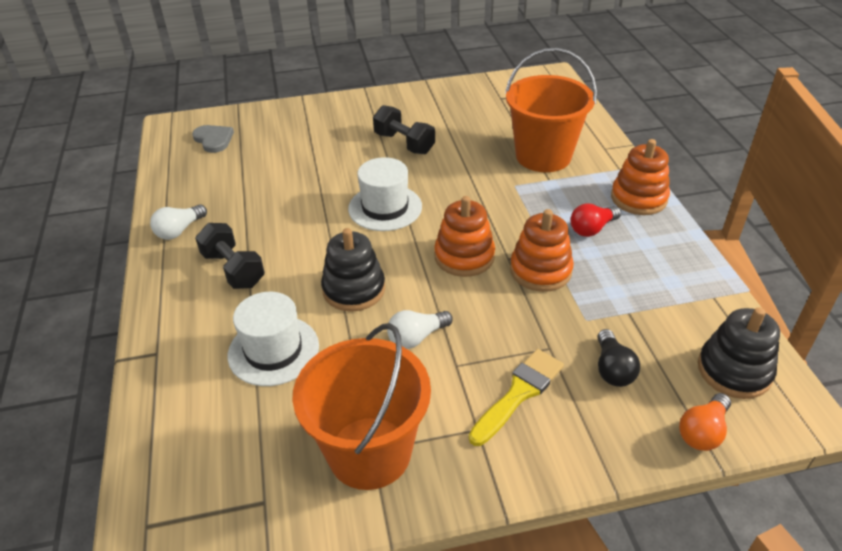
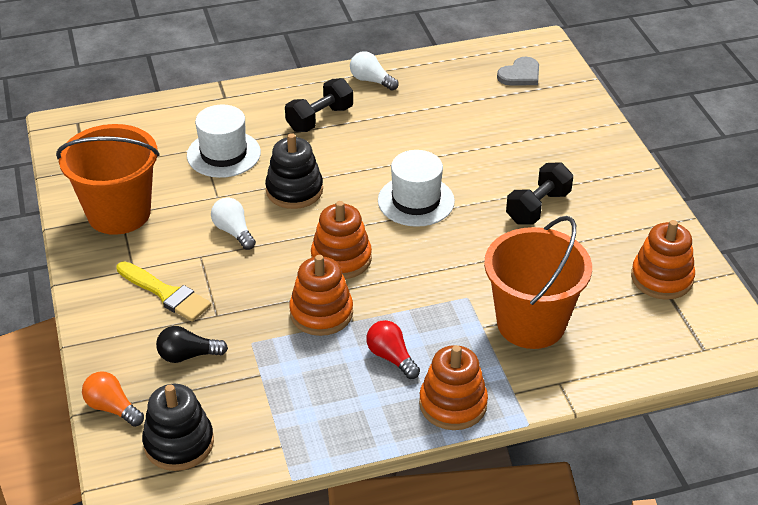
camera: 85 degrees right, 0 degrees up
(490, 98) = (661, 278): none -> orange stacking toy

